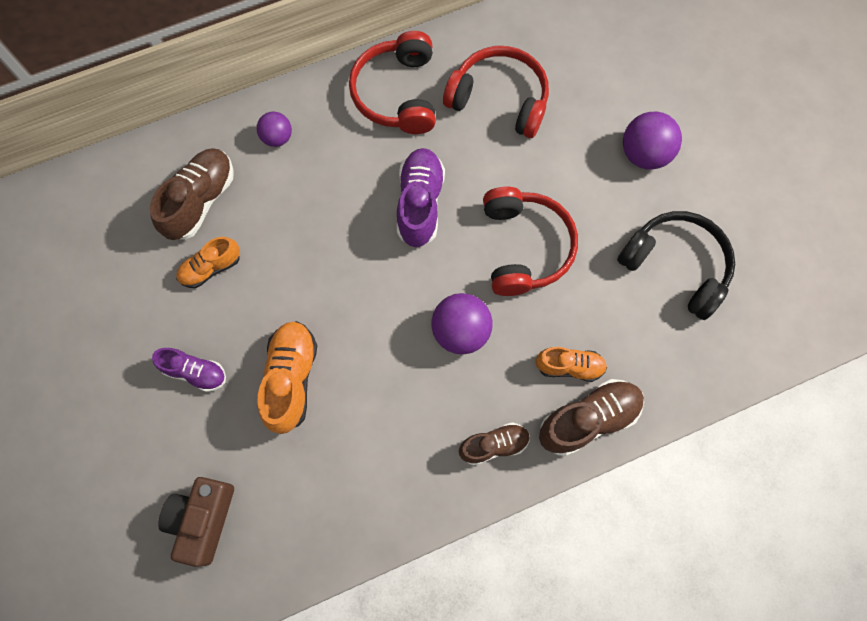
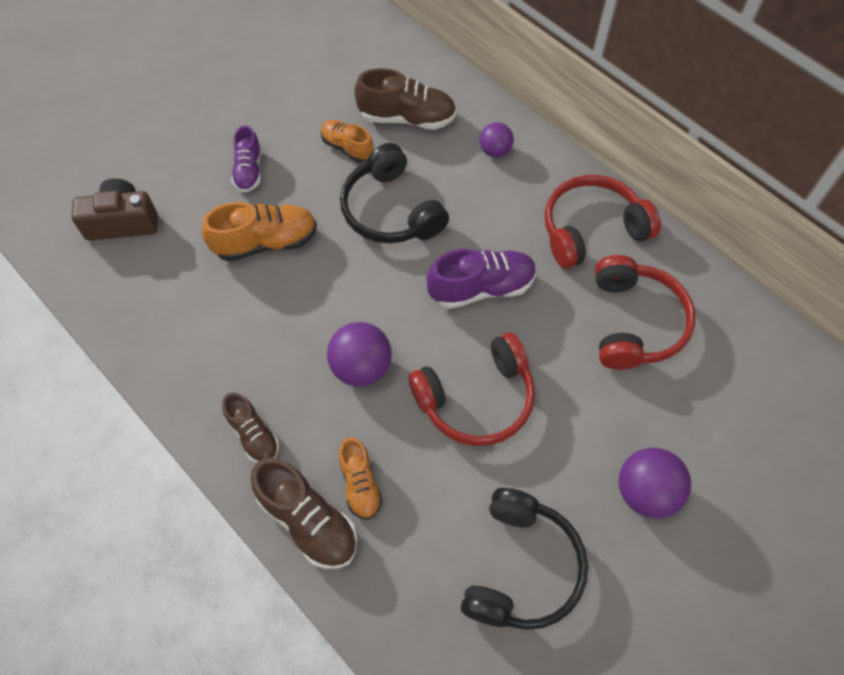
camera: 70 degrees right, 10 degrees down
(304, 251) = (391, 210): none -> black headphones

